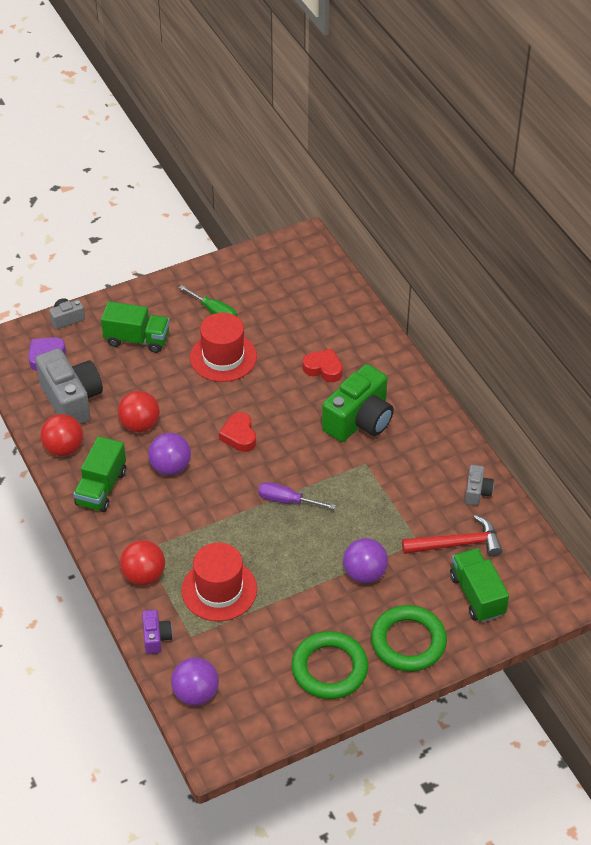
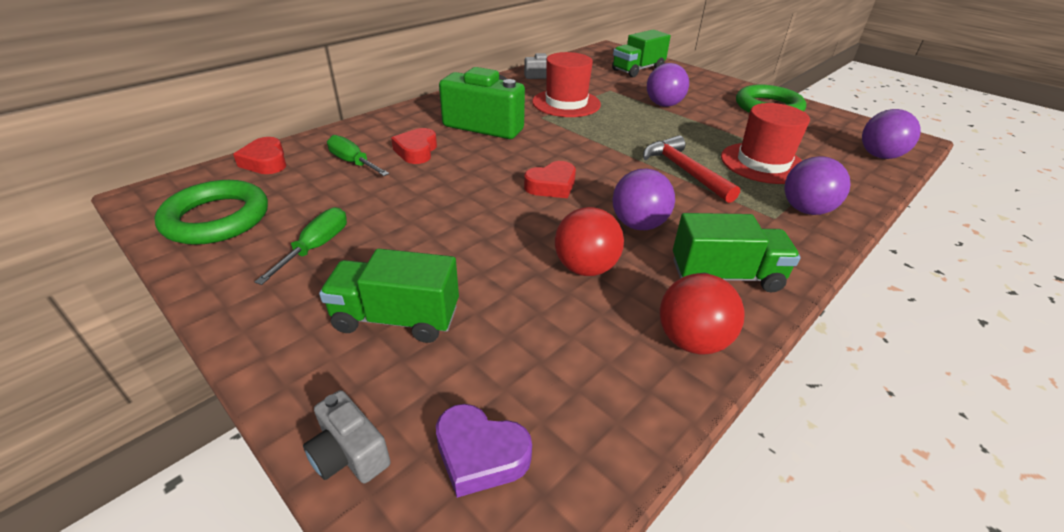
camera: 110 degrees left, 10 degrees down
(71, 400) = (580, 366): grey camera -> none
(137, 339) = (396, 318): green truck -> green truck turned 75 degrees counterclockwise
(144, 575) = (806, 210): red ball -> purple ball
(156, 637) = (861, 187): purple camera -> none
(223, 357) = (416, 221): red hat -> red hat (566, 103)
(287, 501) = (620, 146): purple screwdriver -> none
(317, 332) = (353, 162): none -> green screwdriver
(335, 288) = (265, 162): none -> red heart
(408, 642) = (706, 85): green ring -> green ring (216, 218)
(457, 544) = (598, 78): red hammer -> red hammer (684, 171)

